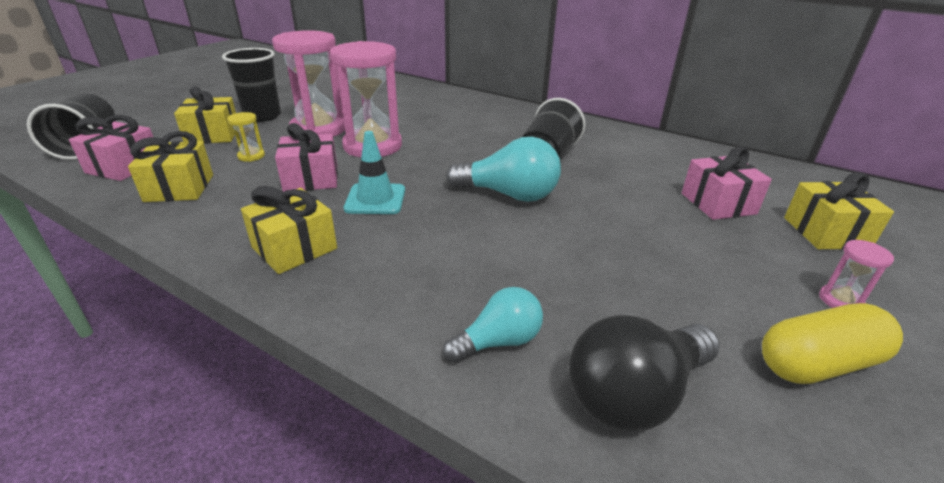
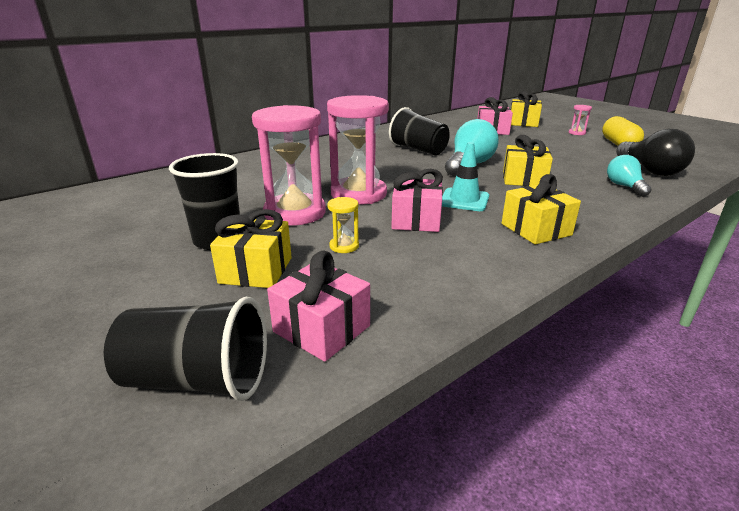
camera: 70 degrees left, 5 degrees down
(179, 188) = (408, 283): yellow gift -> yellow gift (524, 179)

